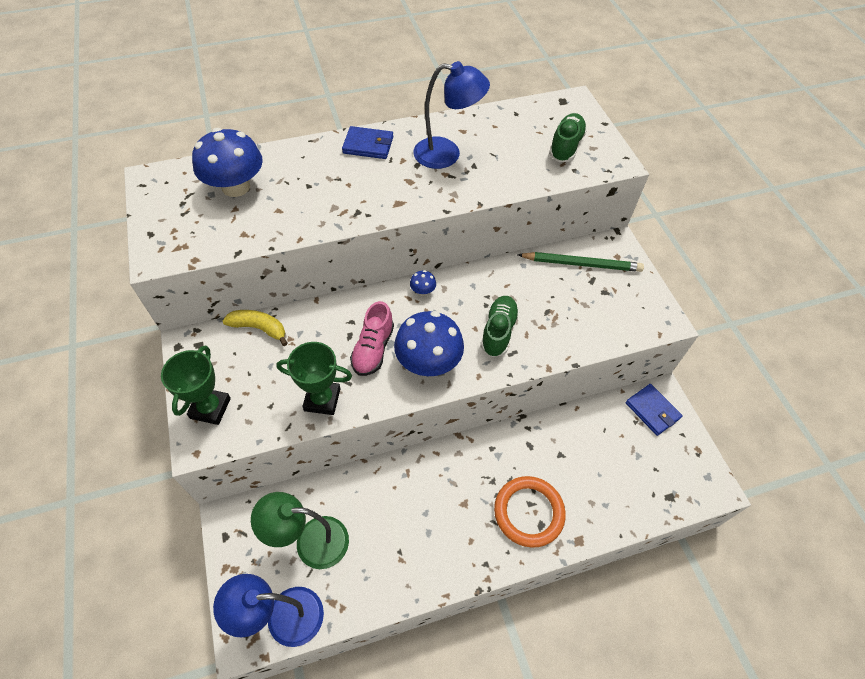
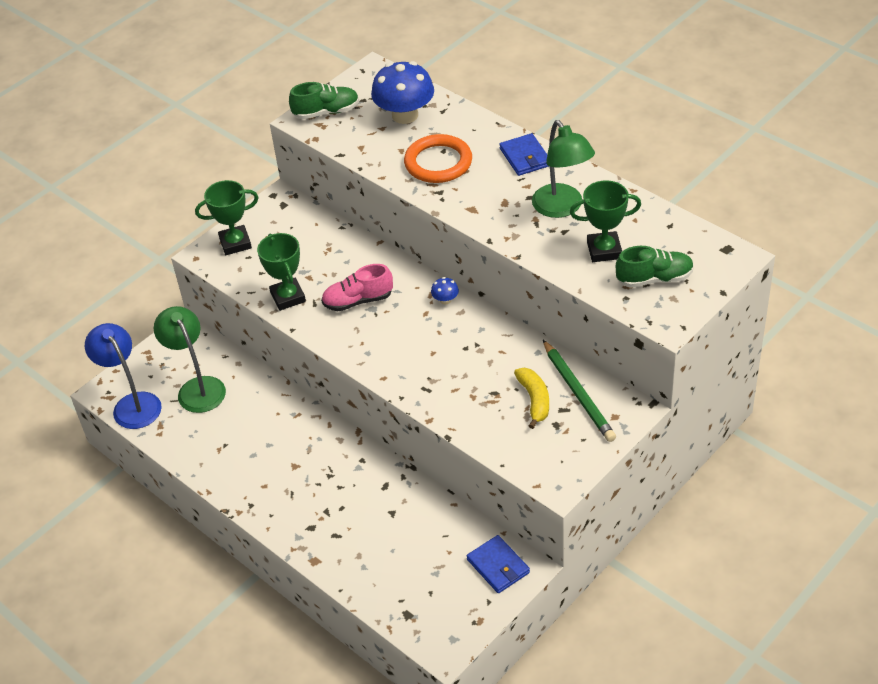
camera: 65 degrees right, 10 degrees down
(259, 328) = (324, 227): yellow banana -> yellow banana (534, 400)
(428, 362) = (372, 340): blue mushroom -> none
(447, 154) = (562, 208): blue lamp -> green lamp
(498, 331) = (442, 369): green shoe -> green shoe (326, 112)
(514, 156) = (604, 250): none -> green trophy
(528, 512) = (317, 513): orange ring -> orange ring (438, 162)
(652, 410) = (498, 566): blue wallet -> blue wallet turned 60 degrees counterclockwise

